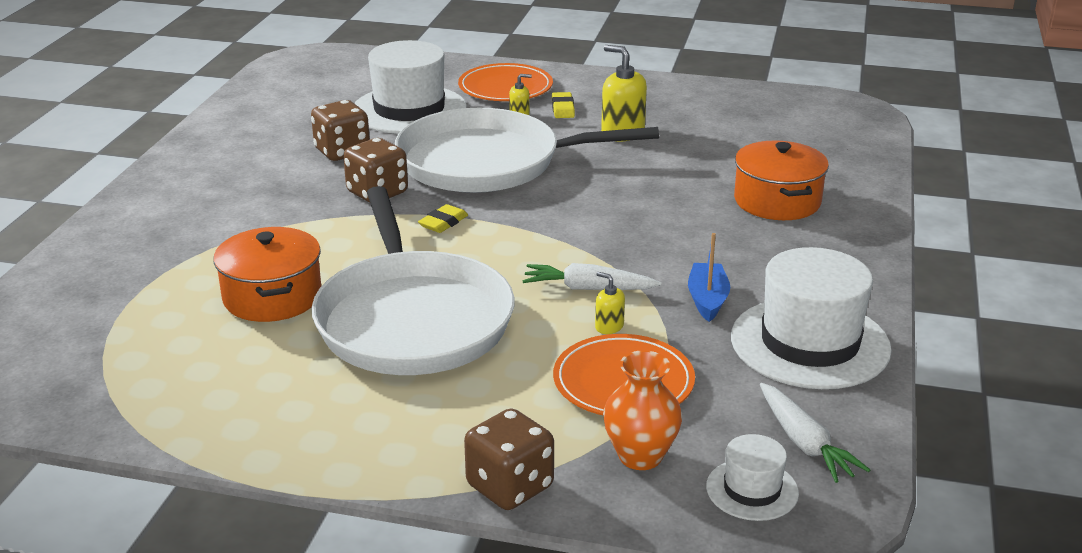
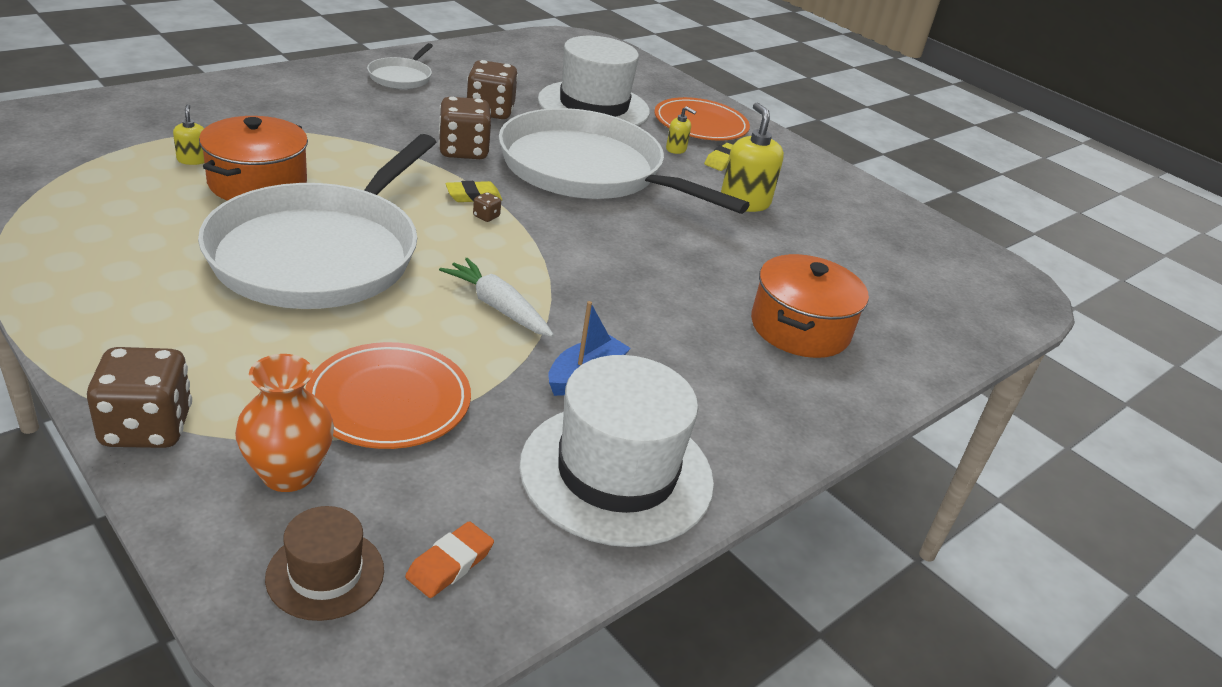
camera: 30 degrees right, 5 degrees up
(223, 157) = (401, 77): none -> white pan
(477, 232) = (486, 216): none -> brown dice
(609, 326) = (459, 348): yellow soap dispenser -> yellow soap dispenser (193, 160)
(752, 490) = (325, 574): white hat -> brown hat
(804, 443) = (450, 564): white carrot -> orange eraser

